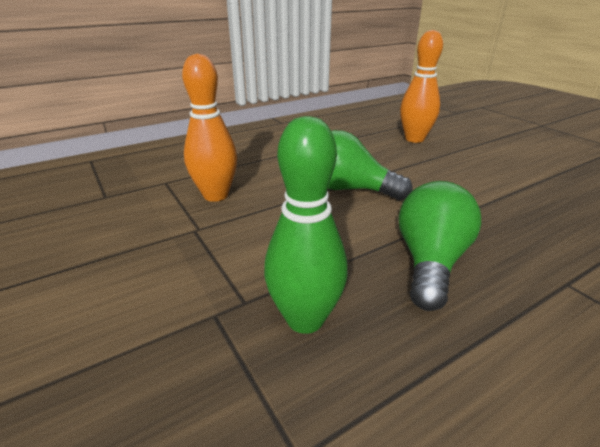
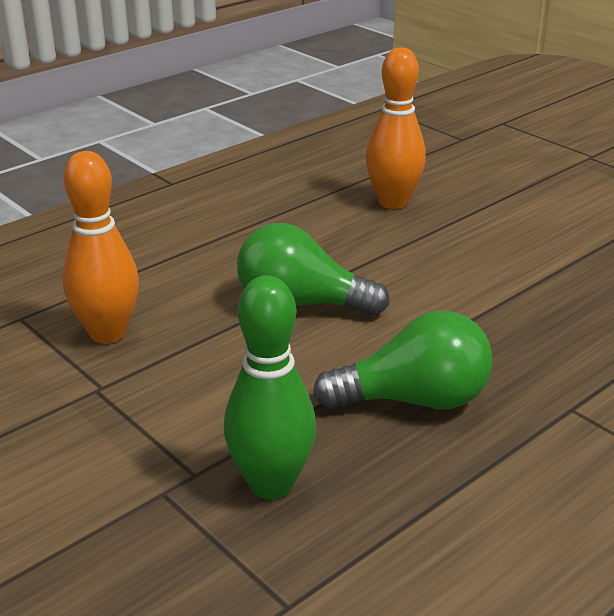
camera: 10 degrees left, 0 degrees up
(430, 262) = (414, 400): green light bulb -> green light bulb turned 75 degrees clockwise

